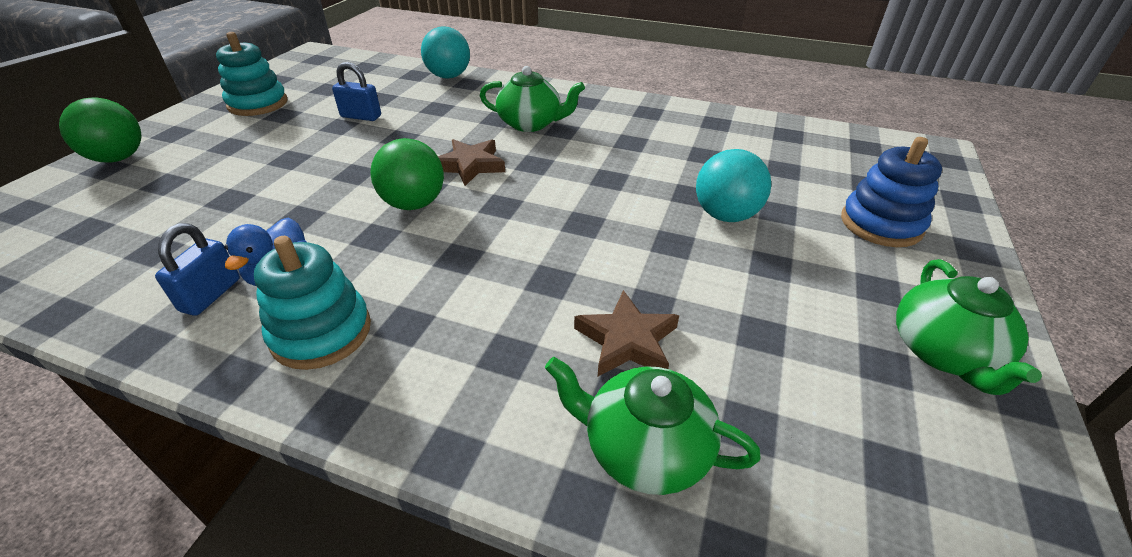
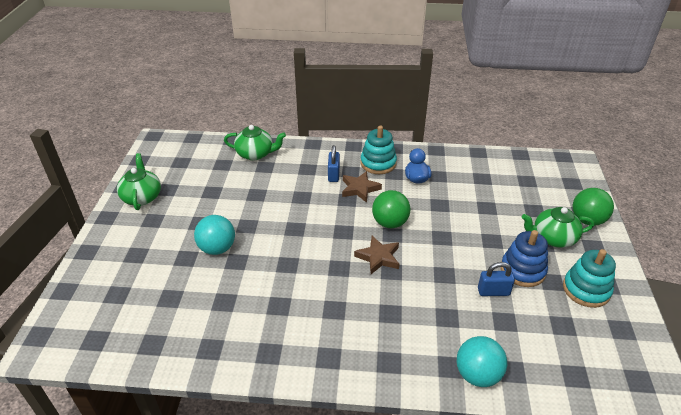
camera: 165 degrees right, 0 degrees up
(211, 295) = (433, 167): blue padlock -> blue padlock (333, 175)
(531, 124) = (361, 311): green teapot -> green teapot (553, 238)
(627, 340) = (264, 180): brown star -> brown star (359, 189)
(881, 224) = (129, 259): blue stacking toy -> blue stacking toy (522, 270)

